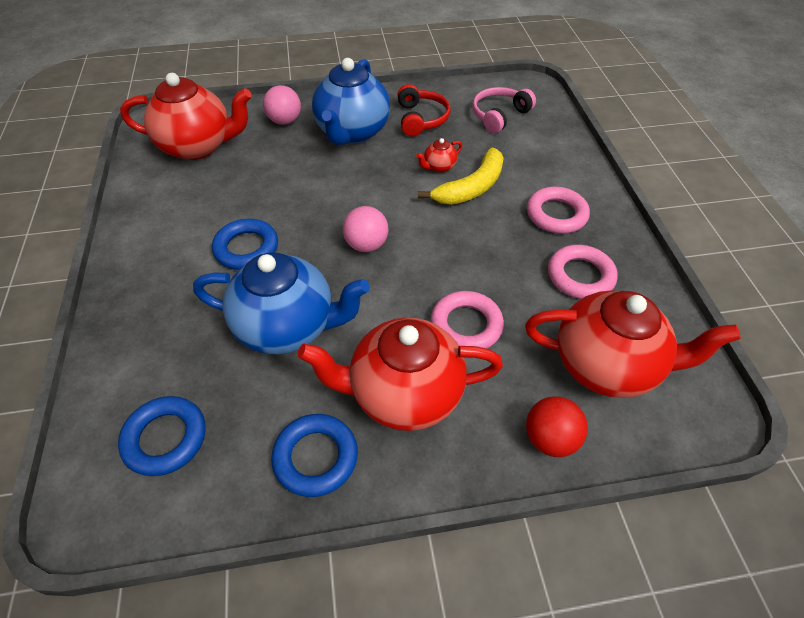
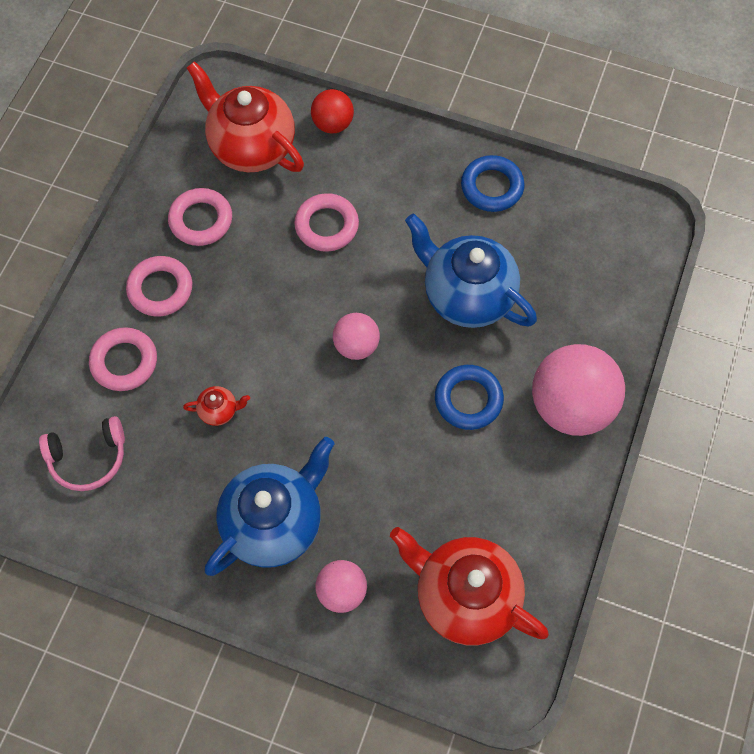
camera: 150 degrees left, 15 degrees up
(148, 281) = (570, 406): none -> pink ball
(165, 438) = (589, 249): blue ring -> none
(404, 394) = (408, 198): red teapot -> none
(421, 119) = (180, 502): red headphones -> none
(471, 187) = (209, 364): yellow banana -> none
(532, 165) = (124, 362): none -> pink ring

